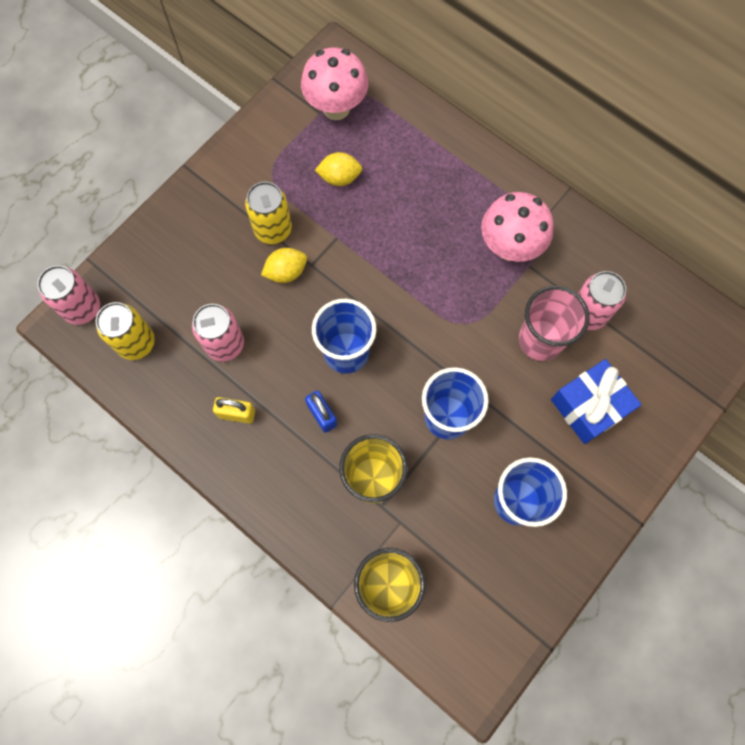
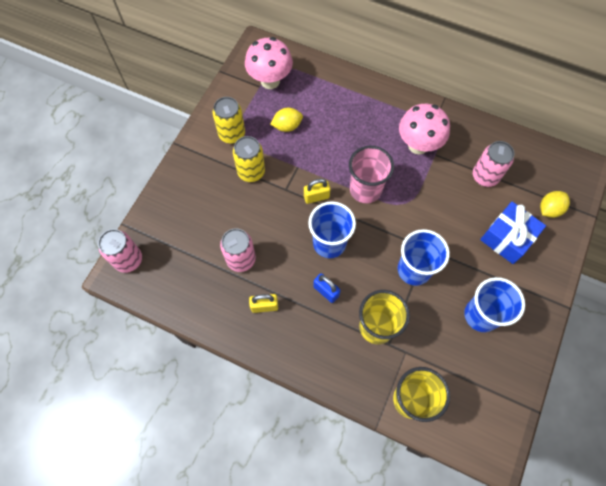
camera: 15 degrees left, 5 degrees down
(136, 343) = (175, 274): yellow can -> yellow can (232, 134)
(286, 272) = (269, 198): yellow lemon -> yellow lemon (549, 209)
(349, 285) = (316, 197): none -> yellow padlock
(540, 340) = (459, 202): pink cup -> pink cup (365, 190)

